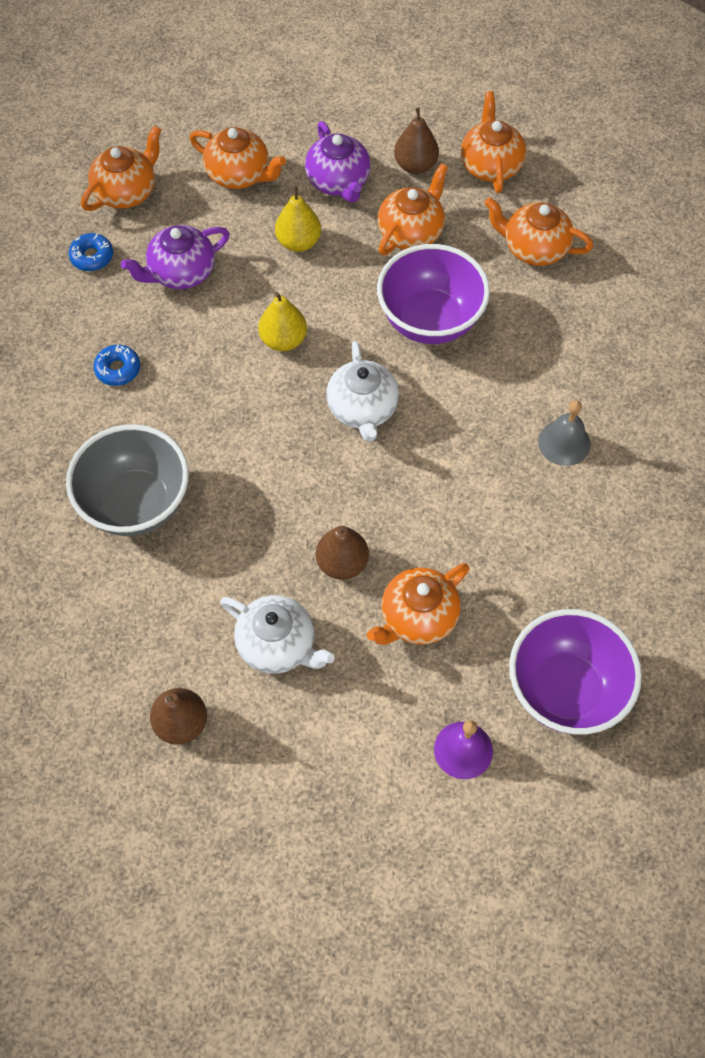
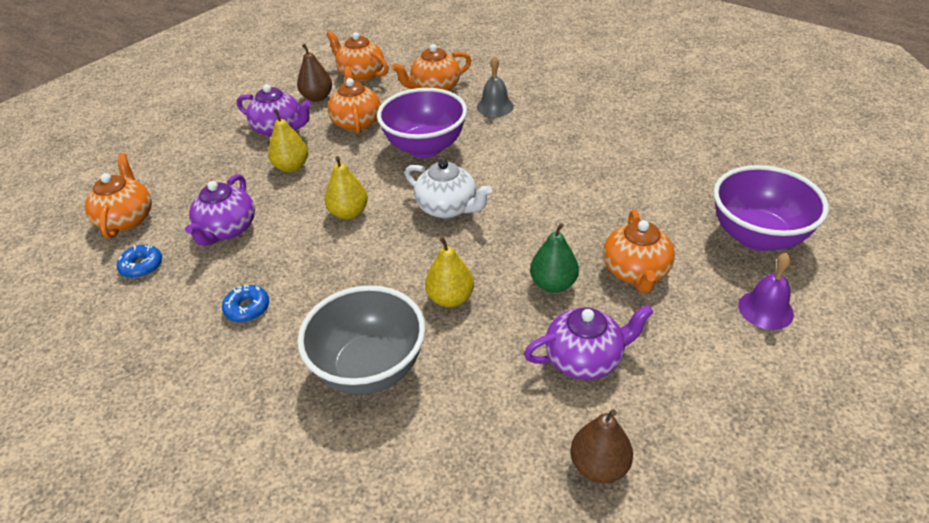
camera: 45 degrees left, 20 degrees down
(239, 174) = (205, 163): orange teapot -> none
(255, 499) = (450, 298): none -> yellow pear
(278, 645) = (584, 359): white teapot -> purple teapot
(342, 563) = (553, 284): brown pear -> green pear
(564, 443) = (576, 144): grey bell -> grey bell (495, 106)

